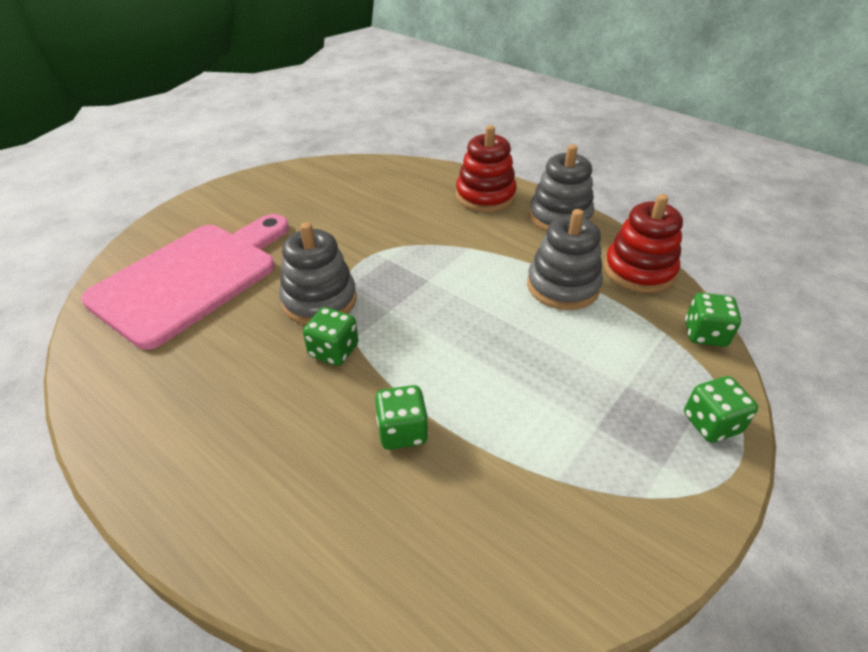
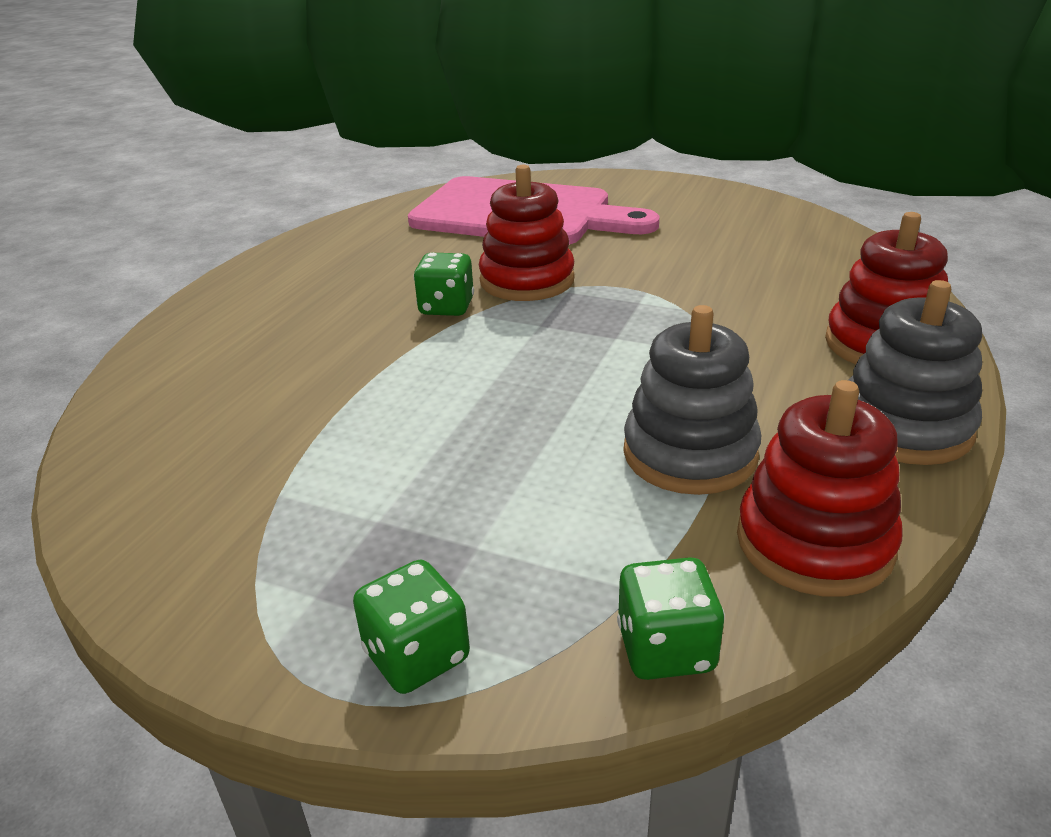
camera: 75 degrees right, 10 degrees down
(319, 300) = (527, 280): grey stacking toy -> red stacking toy
(402, 431) = (336, 372): green dice -> none

